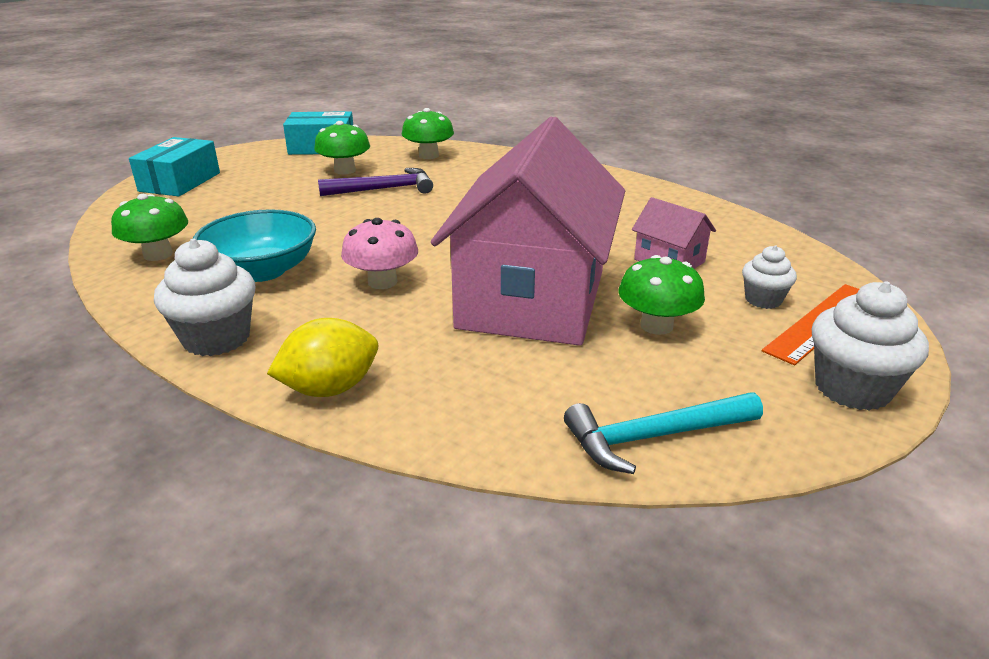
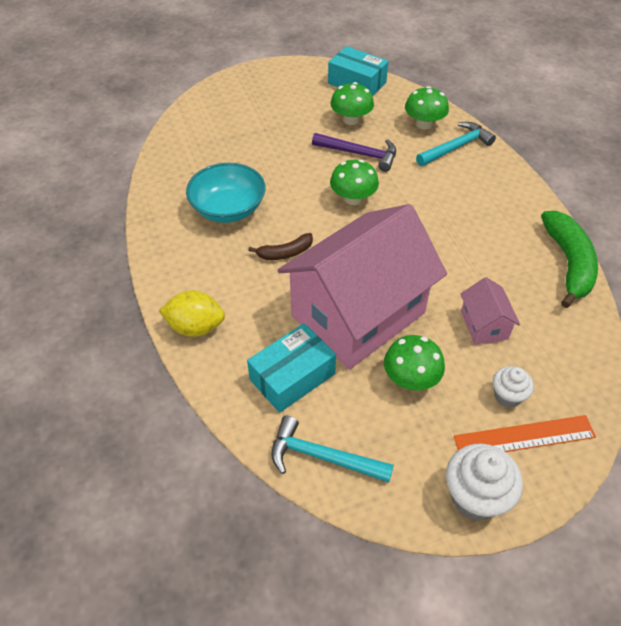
camera: 35 degrees right, 20 degrees up
(158, 254) = (185, 166): green mushroom -> green mushroom (353, 198)
(180, 182) = (241, 91): turquoise box -> turquoise box (292, 376)
(216, 338) = (169, 258): white cupcake -> none
(382, 282) = (285, 253): pink mushroom -> brown banana
(480, 161) = (456, 147): none -> turquoise hammer
(681, 199) = (568, 263): none -> green banana

